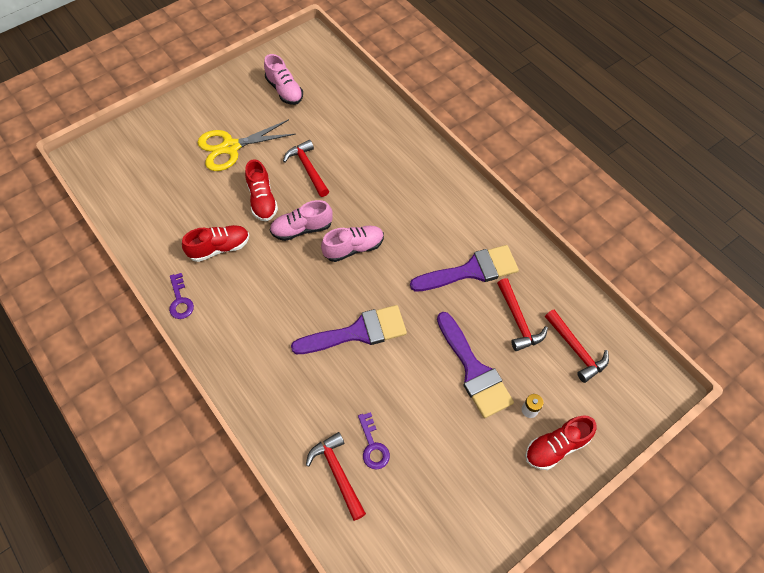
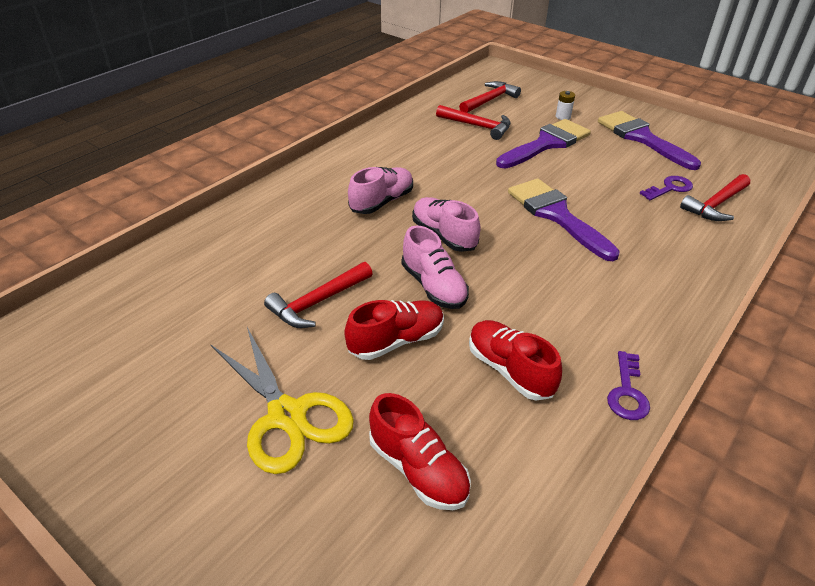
camera: 105 degrees left, 20 degrees down
(180, 300) = (627, 392): purple key -> purple key turned 135 degrees clockwise
(284, 90) = (130, 370): pink shoe -> pink shoe (382, 202)
(471, 270) = (434, 154): purple brush -> purple brush (642, 138)
(518, 320) = (478, 126): red hammer -> red hammer turned 60 degrees clockwise
(556, 446) = (584, 104): red shoe -> red shoe (418, 469)

